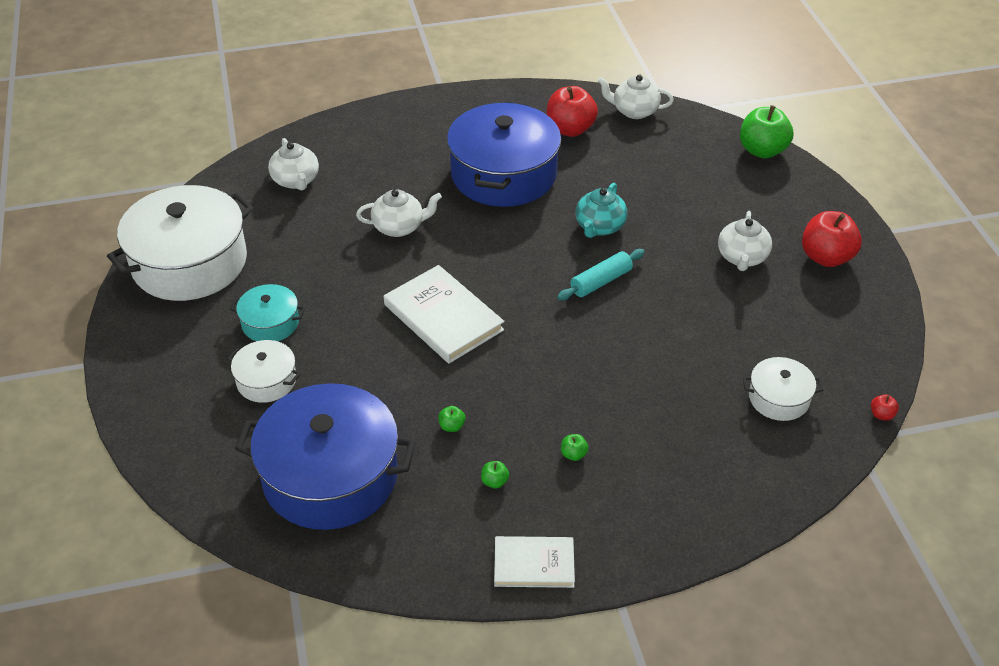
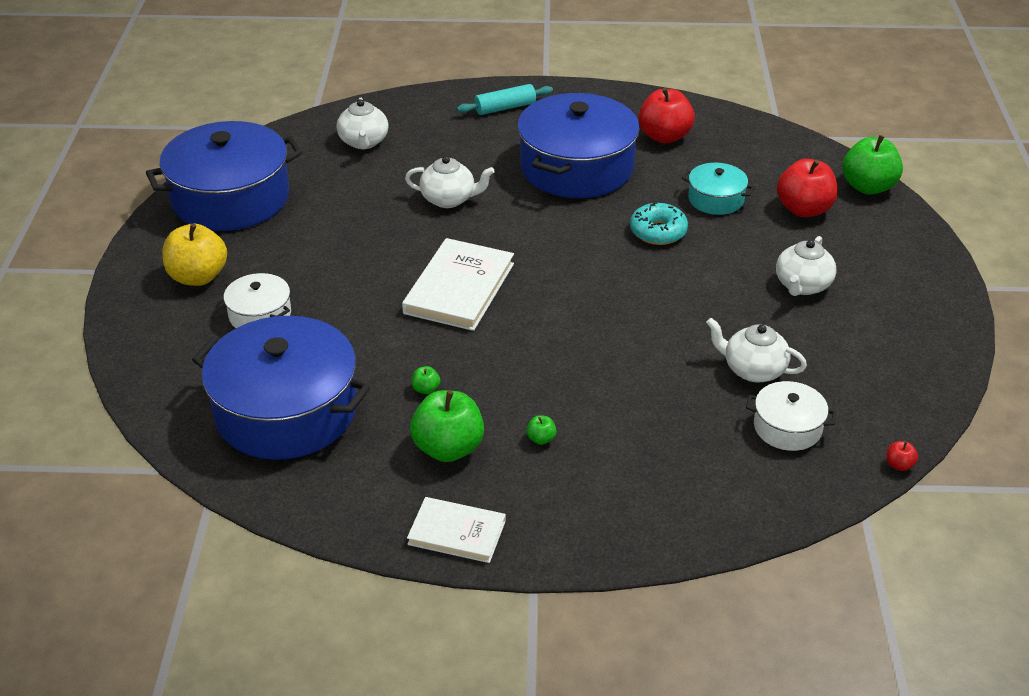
camera: 15 degrees right, 5 degrees down
(189, 262) = (231, 198): white pot -> blue pot
(190, 352) = (198, 277): none -> yellow apple
(270, 323) = (285, 264): turquoise pot -> turquoise pot (716, 199)
(443, 317) = (459, 288): white book -> white book turned 45 degrees clockwise
(494, 482) = (448, 448): green apple -> green apple, size x2.41
(599, 227) = (658, 232): turquoise teapot -> turquoise donut
(601, 282) = (638, 283): turquoise rolling pin -> turquoise rolling pin (505, 108)
(634, 111) = (741, 129): white teapot -> white teapot (753, 370)
(826, 257) = (898, 300): red apple -> red apple (804, 209)

